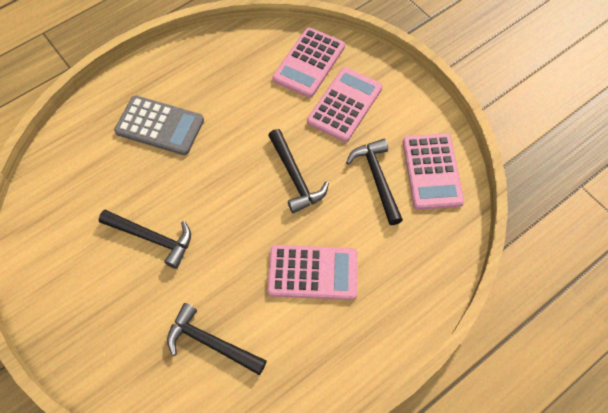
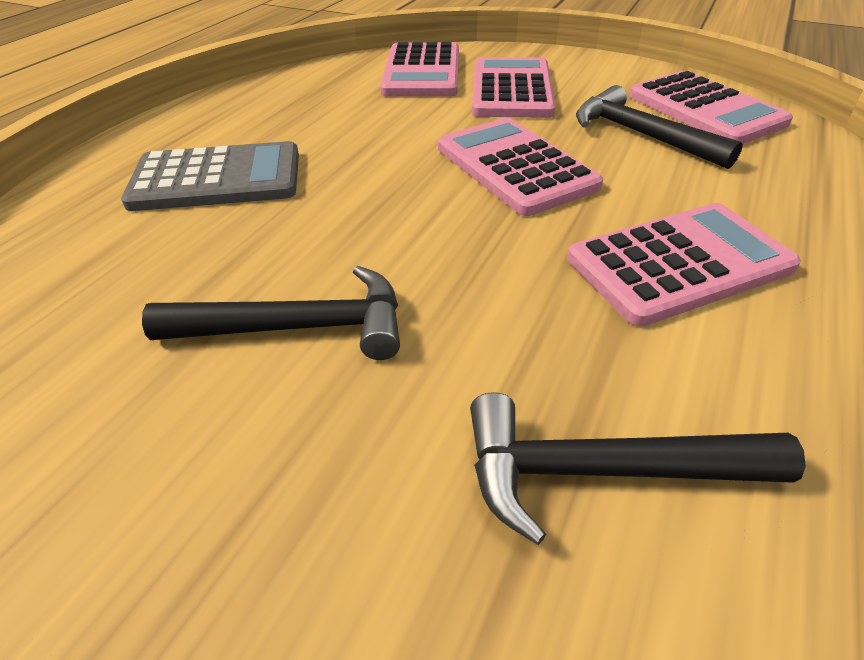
camera: 25 degrees left, 20 degrees down
(295, 177) = (515, 167): black hammer -> pink calculator

